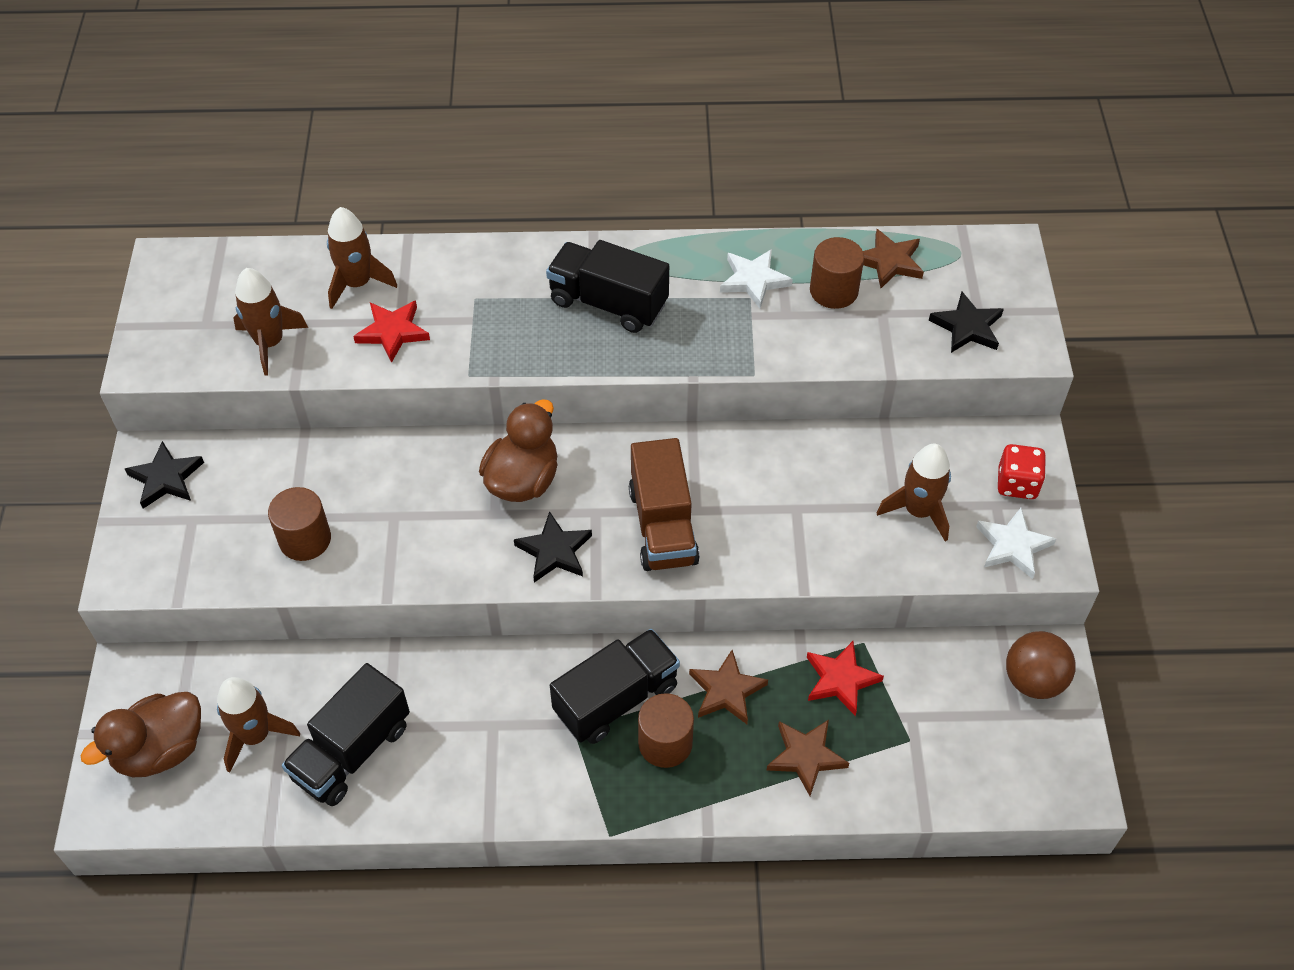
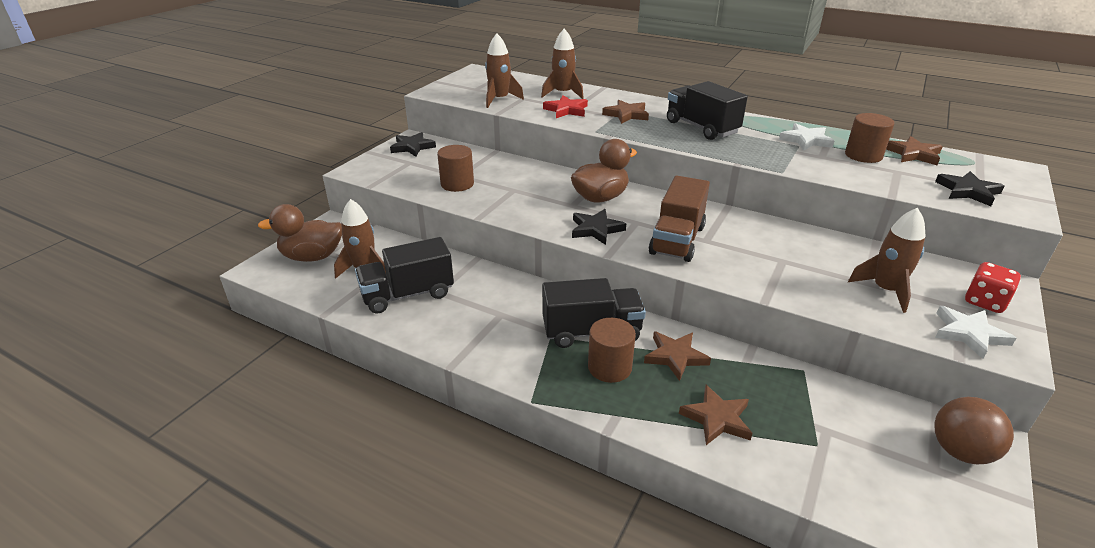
camera: 30 degrees right, 20 degrees down
(487, 309) = (626, 114): none -> brown star
(840, 680) = (772, 384): red star -> none

